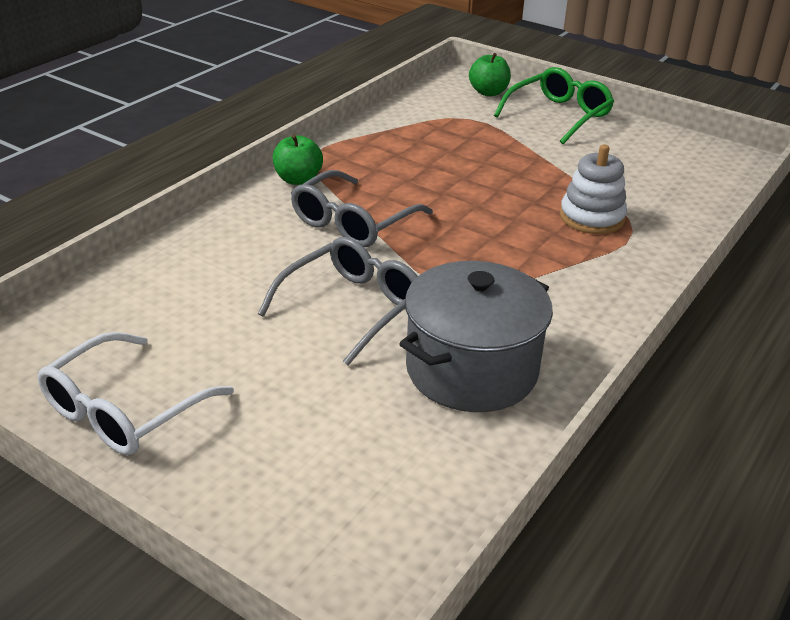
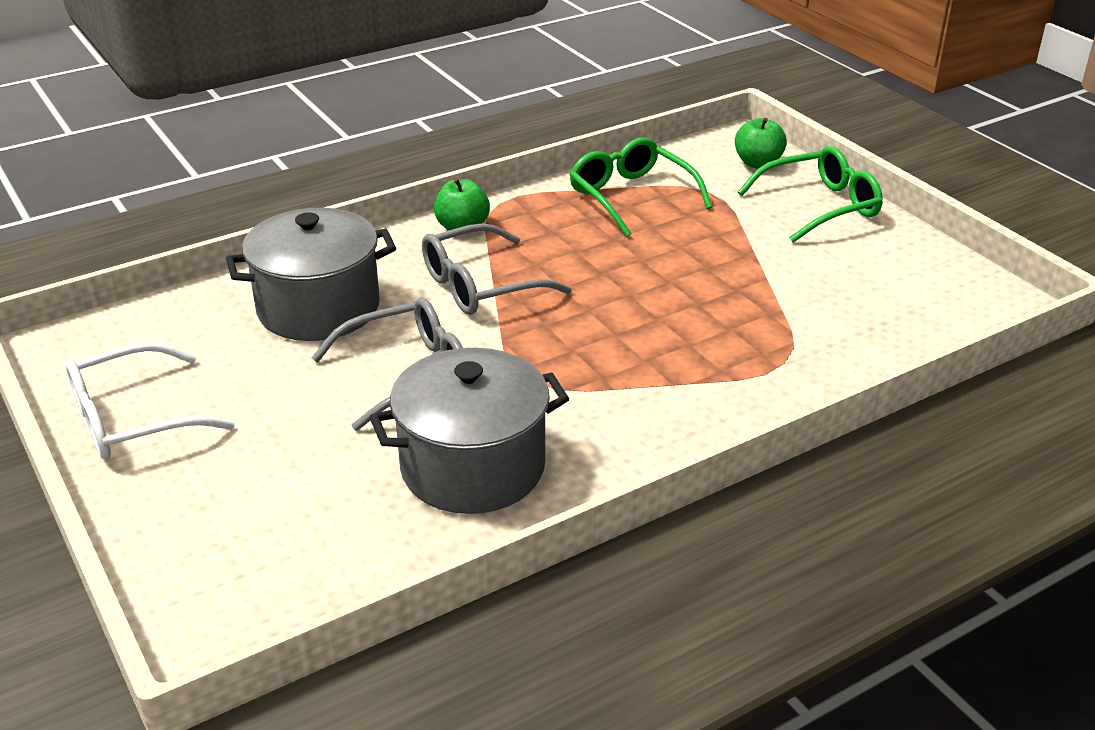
camera: 25 degrees right, 0 degrees up
(226, 270) = (318, 308): none -> grey pot
(415, 132) = (631, 197): none -> green glasses
(592, 217) = (749, 336): white stacking toy -> none

